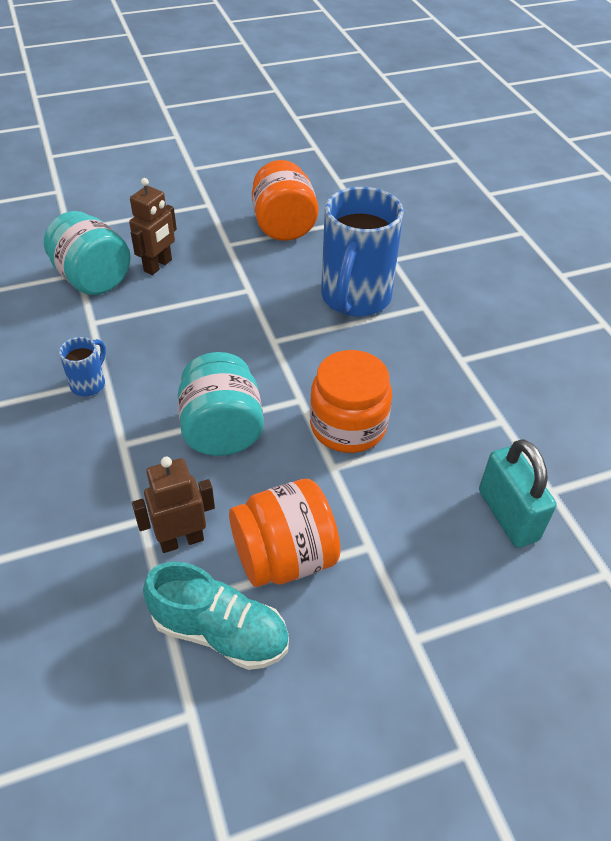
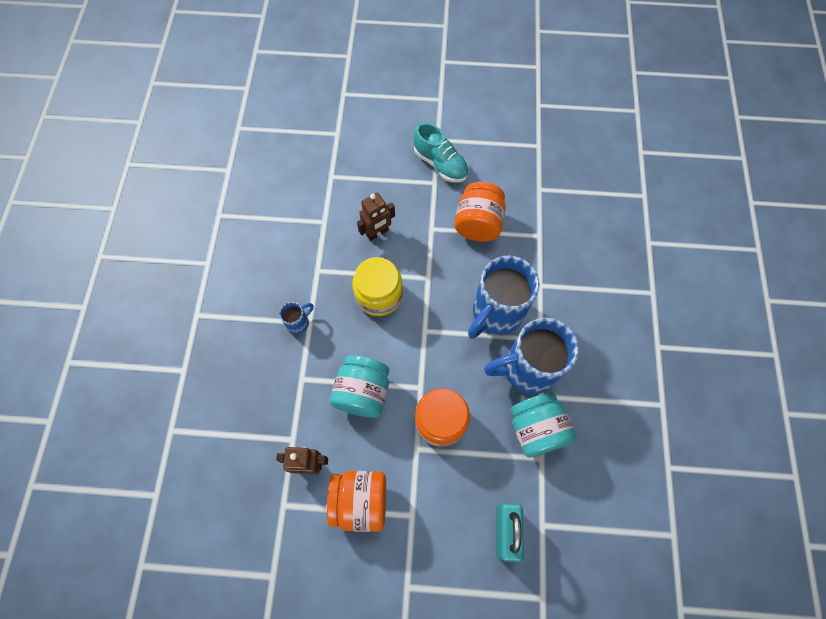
camera: 25 degrees right, 20 degrees up
(93, 279) = (331, 230): turquoise jar -> turquoise jar (536, 429)
(191, 323) = (379, 295): none -> yellow jar
(220, 631) = (306, 534): turquoise shoe -> turquoise shoe (440, 164)
(426, 339) = (527, 369): none -> blue mug

